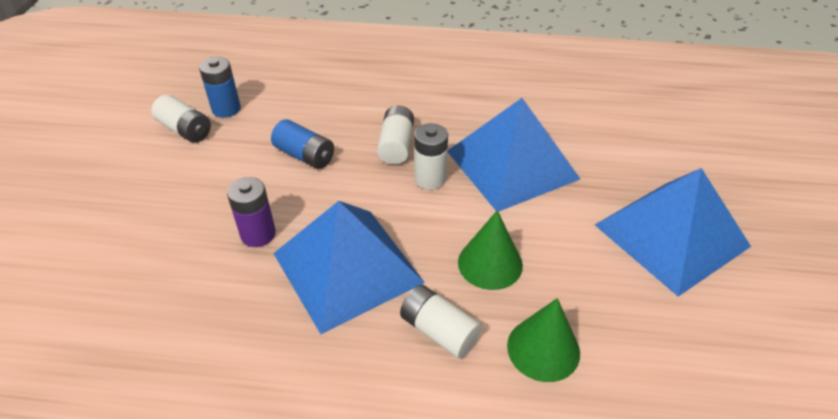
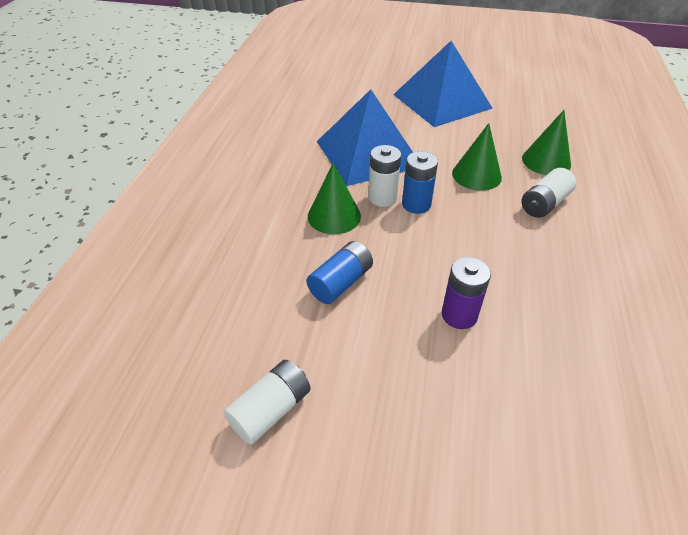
camera: 85 degrees left, 0 degrees up
(226, 109) = (235, 365): blue battery -> blue battery (416, 204)
(347, 267) = (492, 250): blue pyramid -> none
(396, 145) = (334, 216): white battery -> green cone

